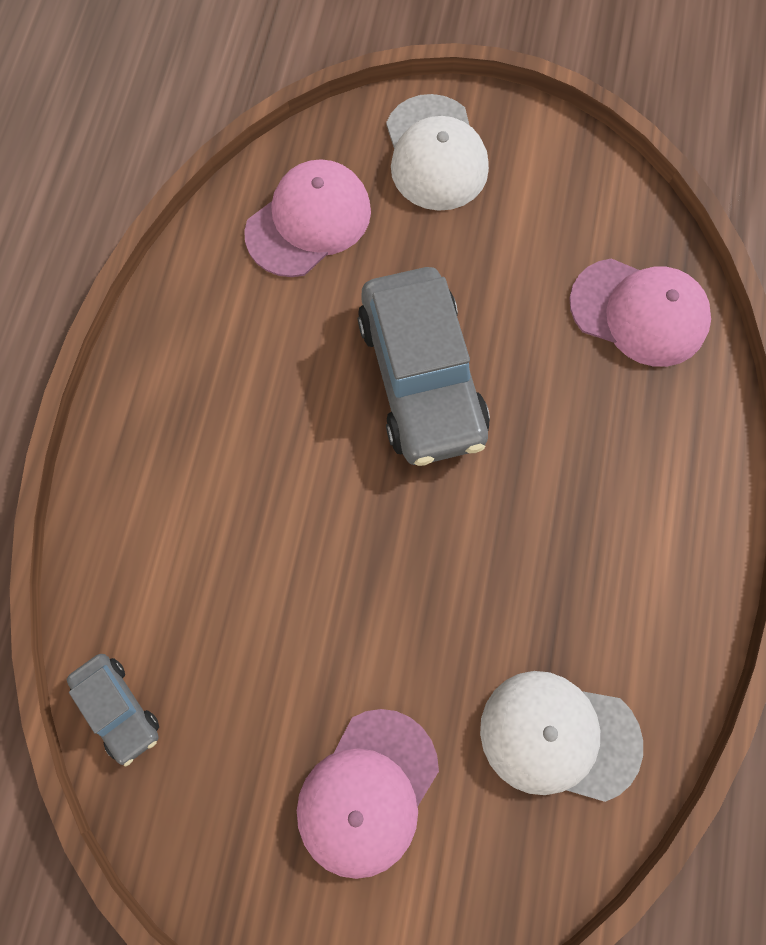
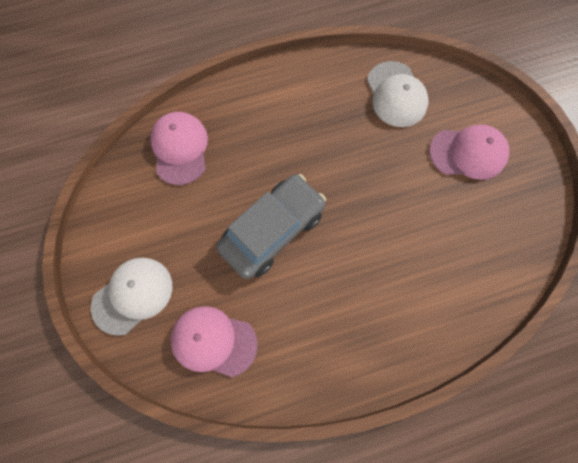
camera: 120 degrees left, 0 degrees up
(118, 708) = (513, 275): grey car -> none

